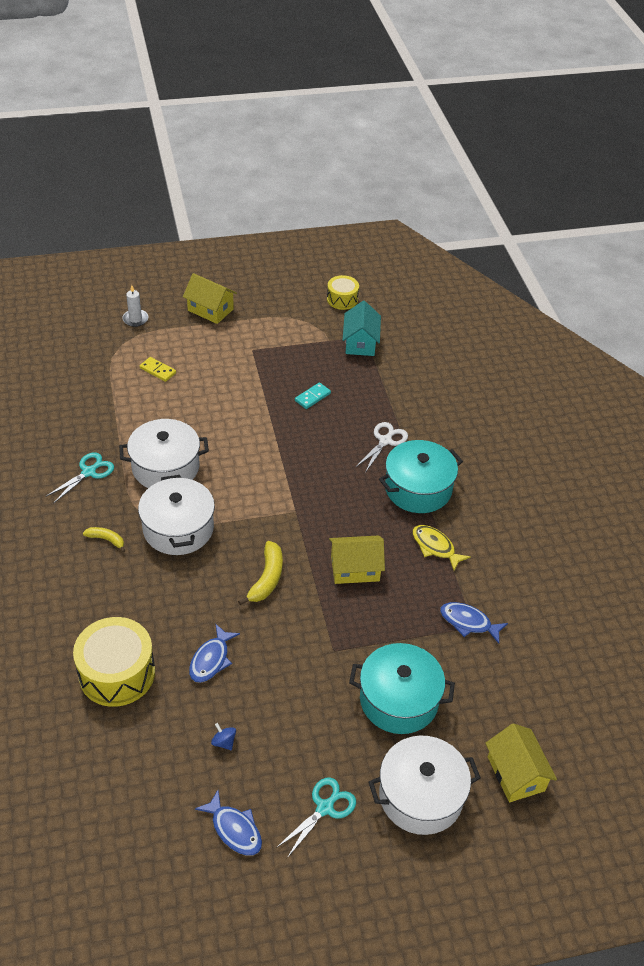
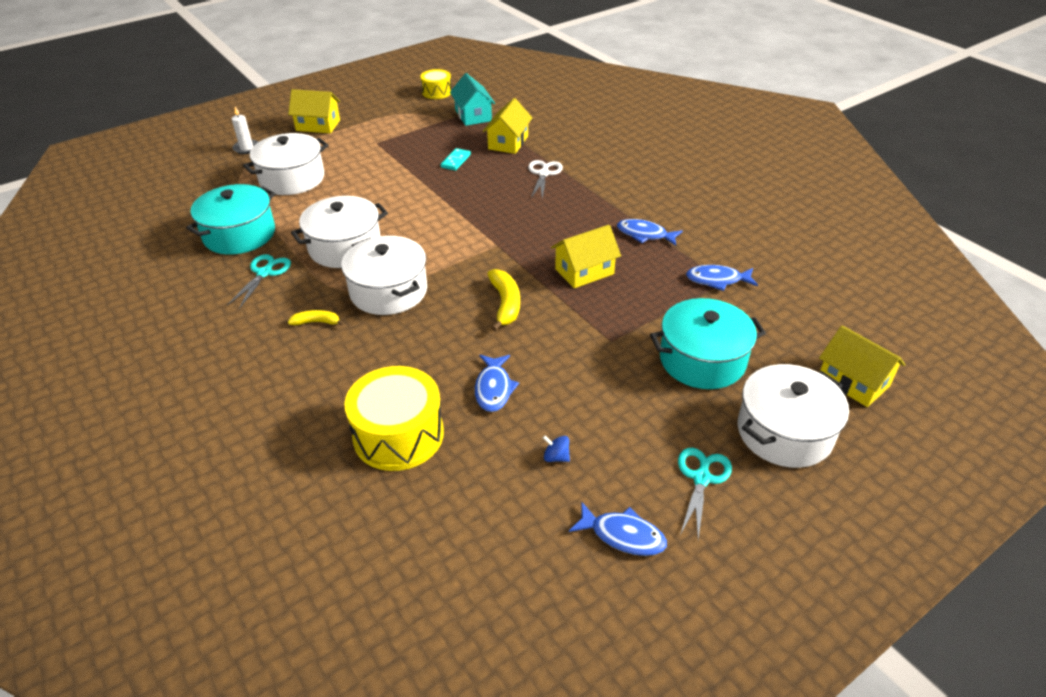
camera: 20 degrees left, 5 degrees down
(158, 370) = (292, 179): yellow domino -> white pot
(374, 389) = (508, 142): none -> yellow house
(418, 488) = (597, 198): turquoise pot -> turquoise pot (239, 234)
(435, 547) = (644, 234): yellow fish -> blue fish

